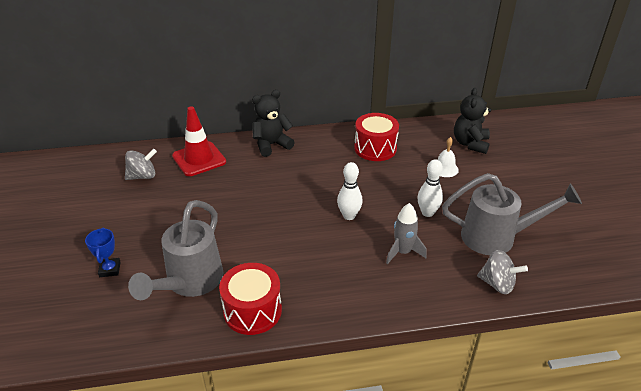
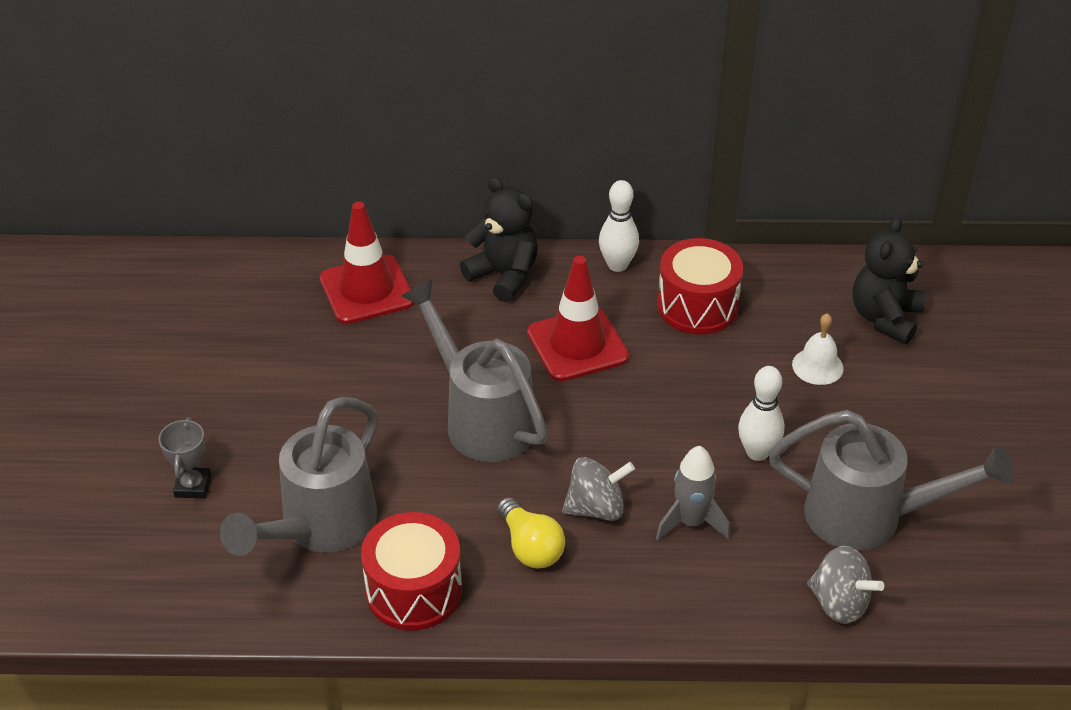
camera: 10 degrees right, 5 degrees up
(110, 269) = (193, 486): blue trophy -> grey trophy
(143, 176) = (263, 314): grey spinning top -> grey spinning top (596, 508)
(271, 145) = (504, 275): black teddy bear -> black teddy bear turned 60 degrees clockwise
(274, 213) = (482, 418): none -> grey watering can
(316, 277) = (530, 547): none -> yellow light bulb
(318, 172) = (577, 345): none -> red traffic cone
(349, 216) = (613, 440): white bowling pin -> white bowling pin (617, 265)

